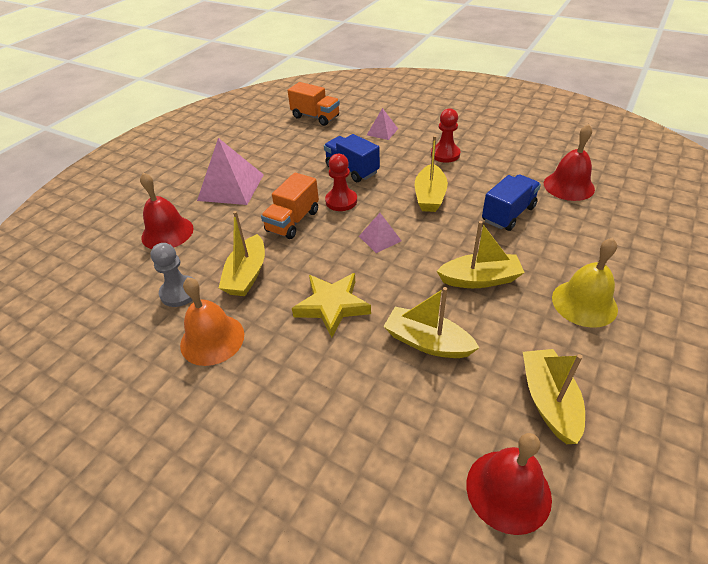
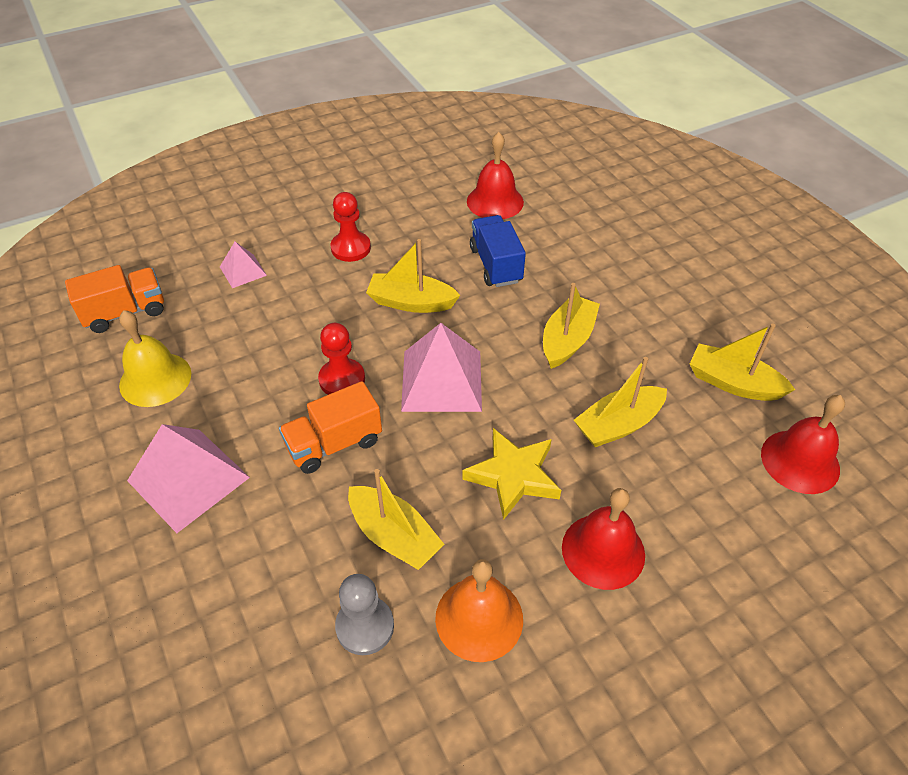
camera: 60 degrees left, 5 degrees up
(167, 233) = (218, 598): red bell -> red bell (603, 551)
(293, 221) = (334, 444): orange truck -> orange truck turned 90 degrees clockwise
(352, 170) = (290, 338): blue truck -> none
(380, 238) = (441, 380): pink pyramid -> pink pyramid, size x1.91
(430, 196) = (411, 302): yellow boat -> yellow boat turned 150 degrees clockwise
(584, 303) = (648, 293): yellow bell -> yellow bell (155, 379)

